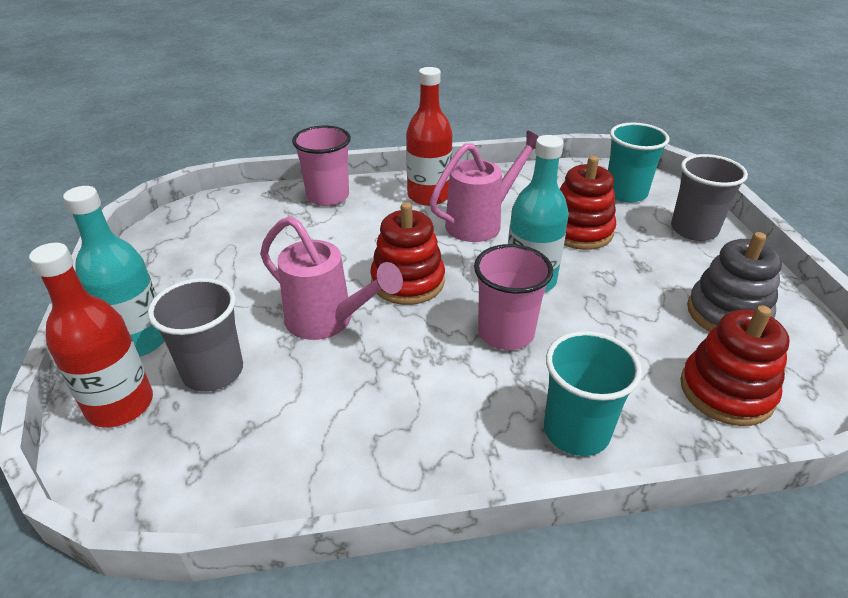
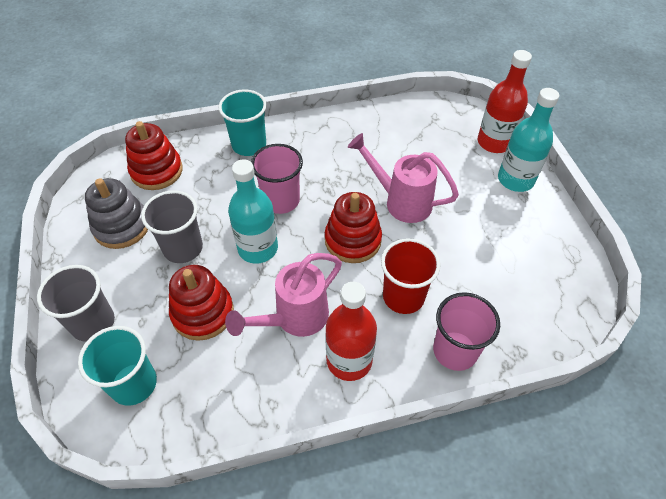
camera: 175 degrees right, 15 degrees up
(213, 371) = (456, 163): grey cup -> grey cup (183, 248)
(362, 232) = (403, 296): none -> red cup

